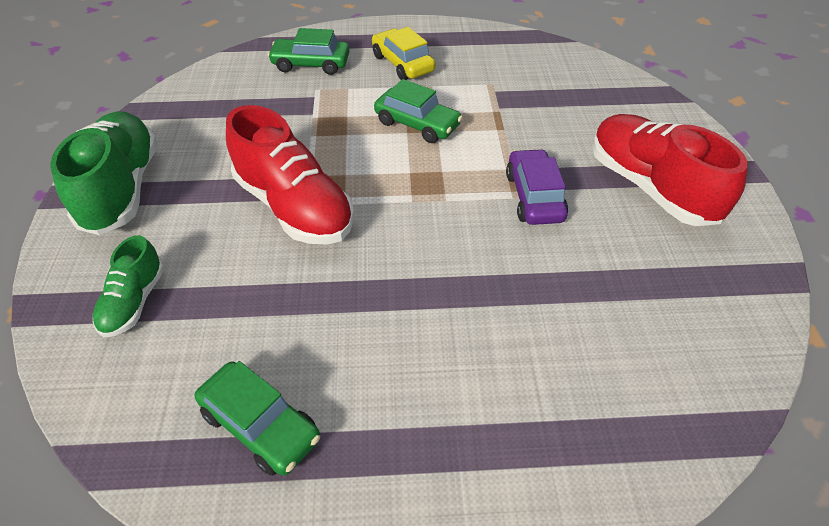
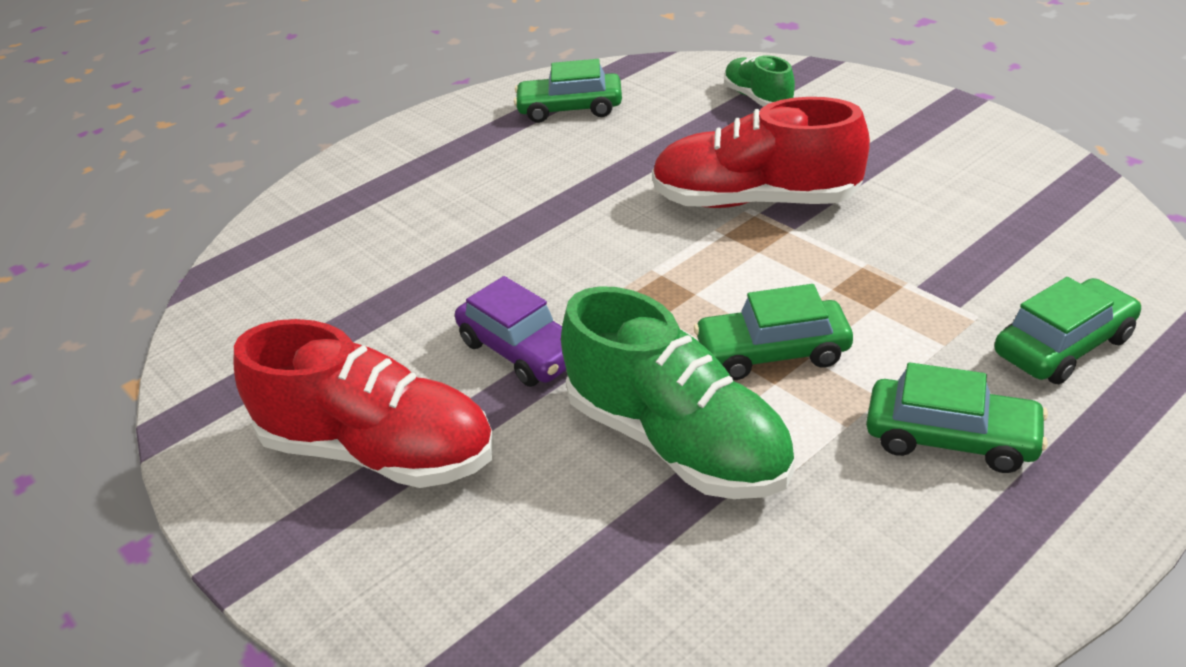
camera: 145 degrees right, 10 degrees down
(122, 189) = (927, 128): green shoe -> green shoe (677, 442)
(402, 64) = (951, 438): yellow car -> green car

